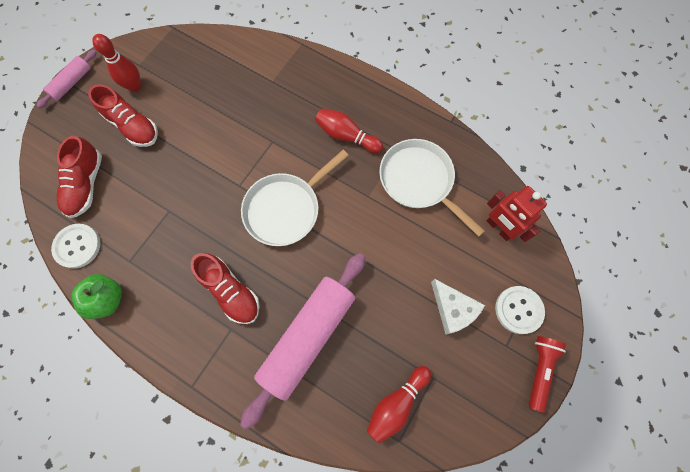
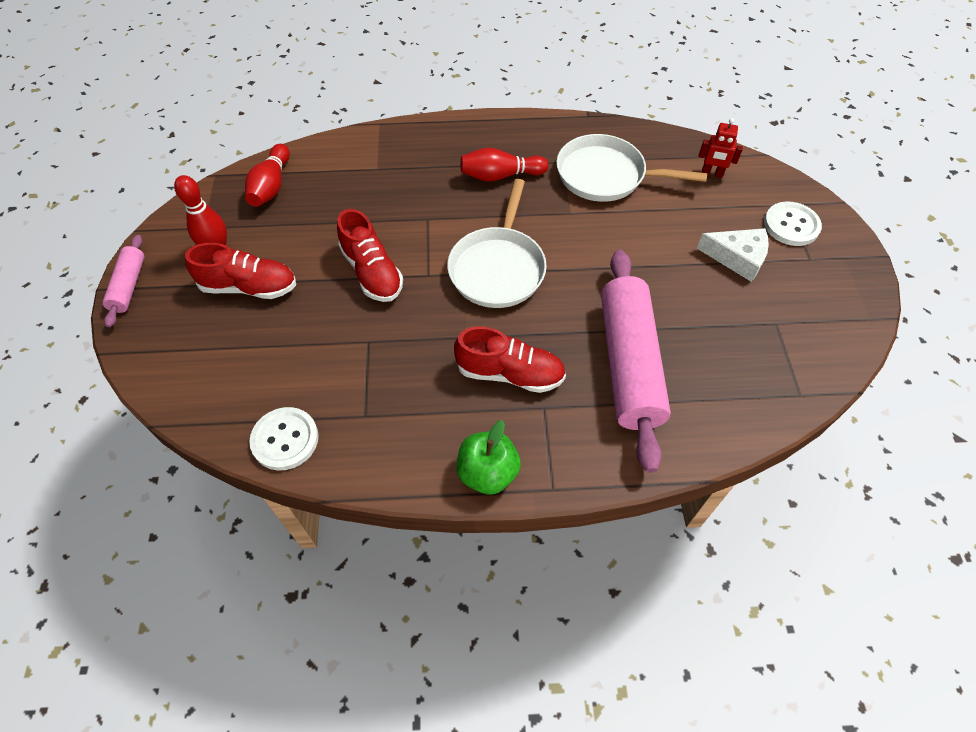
camera: 35 degrees left, 15 degrees down
(86, 185) = (240, 373): red shoe -> red shoe (372, 272)
(107, 299) = (373, 468): green apple -> green apple (487, 473)
(396, 404) = (766, 365): red bowling pin -> red bowling pin (271, 186)
(499, 228) = (712, 173): red robot -> red robot, size x0.65
(539, 370) = (854, 260): red flashlight -> none

